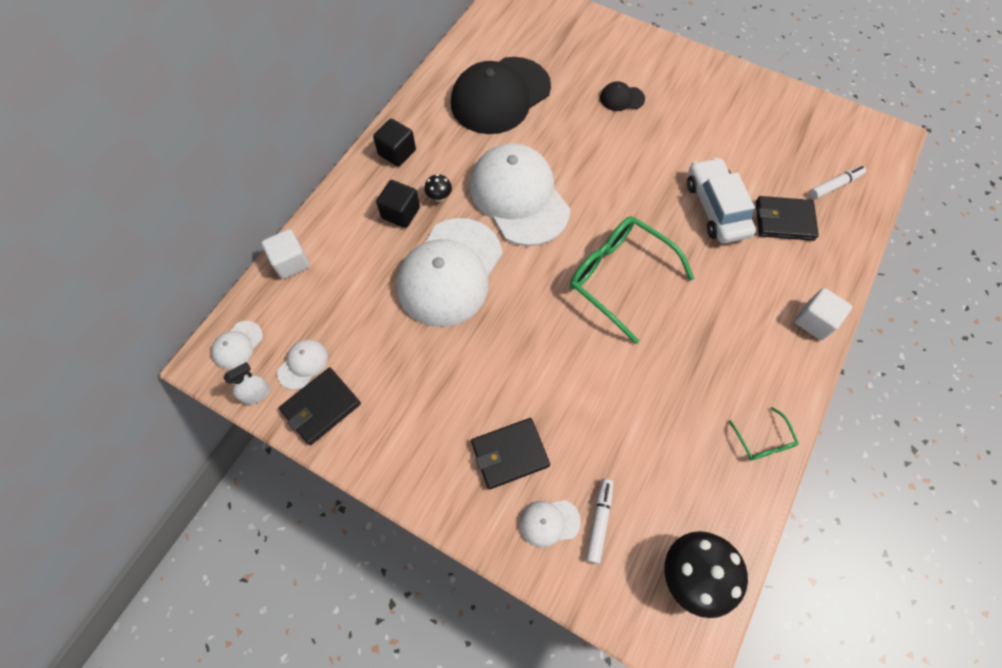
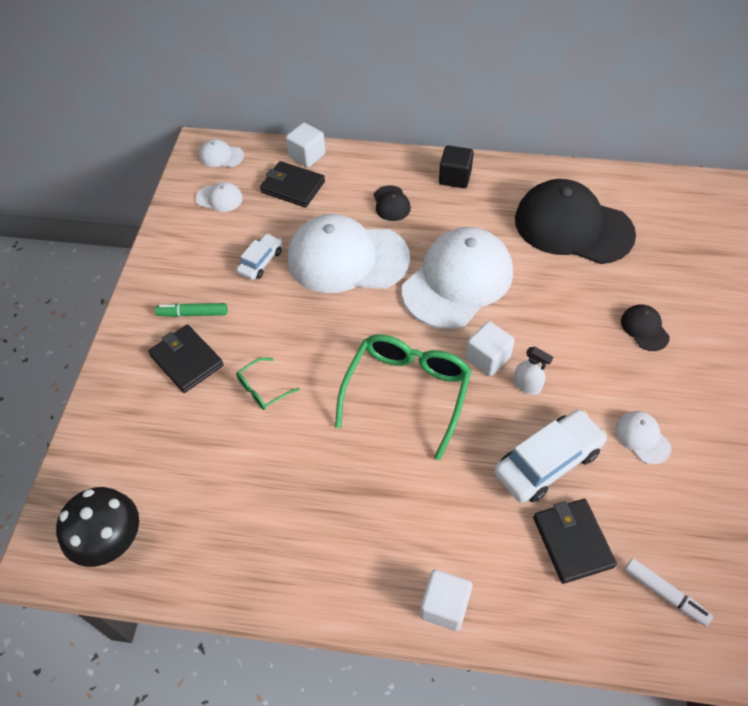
camera: 70 degrees right, 10 degrees down
(257, 394) = (185, 182): white spray bottle -> white spray bottle (527, 385)
(321, 407) = (187, 223): black wallet -> black wallet (292, 187)
(400, 213) = (391, 203): black cube -> black cap
(415, 349) = (260, 262): none -> white car
(439, 197) = (423, 223): black mushroom -> none
(452, 433) = (193, 314): none -> green marker
(549, 522) = (133, 409): white cap -> white cap (642, 438)
(599, 521) = (143, 448): white marker -> none
(608, 208) = (487, 358): none -> white cube
(763, 441) = (270, 578): green glasses -> green glasses (262, 389)

